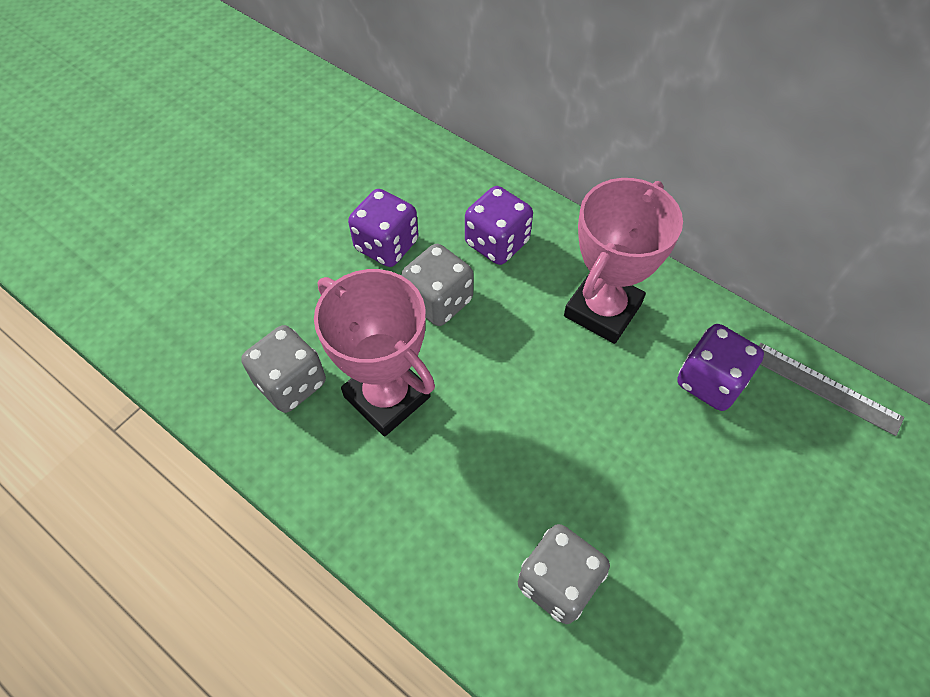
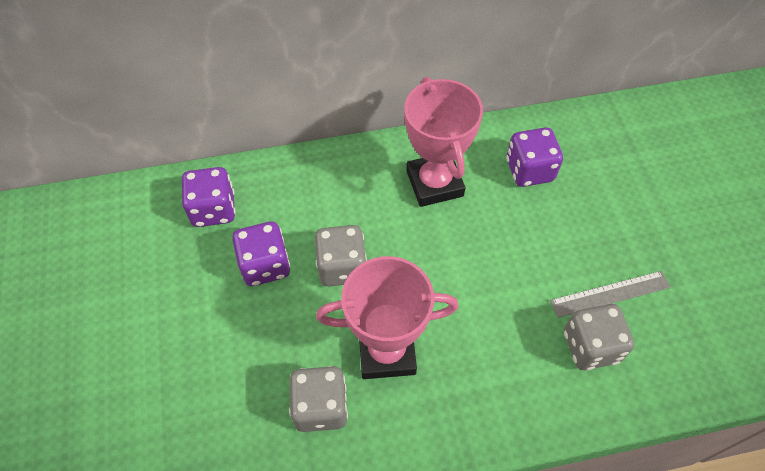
camera: 50 degrees left, 0 degrees up
(497, 242) = (329, 200): purple dice -> purple dice (213, 209)
(825, 388) = (578, 123): grey ruler -> grey ruler (610, 294)

